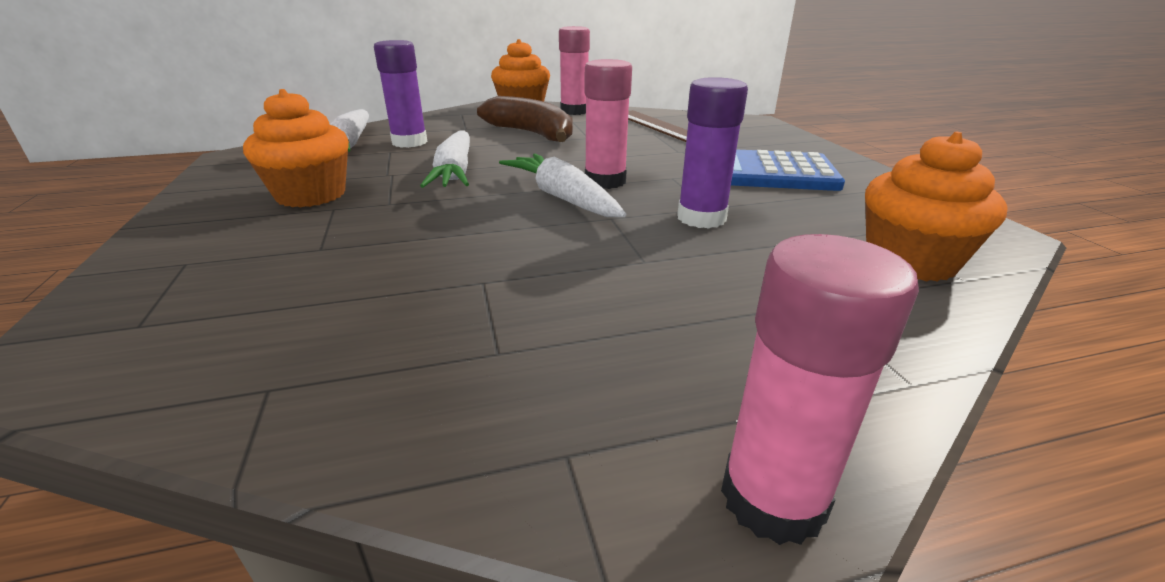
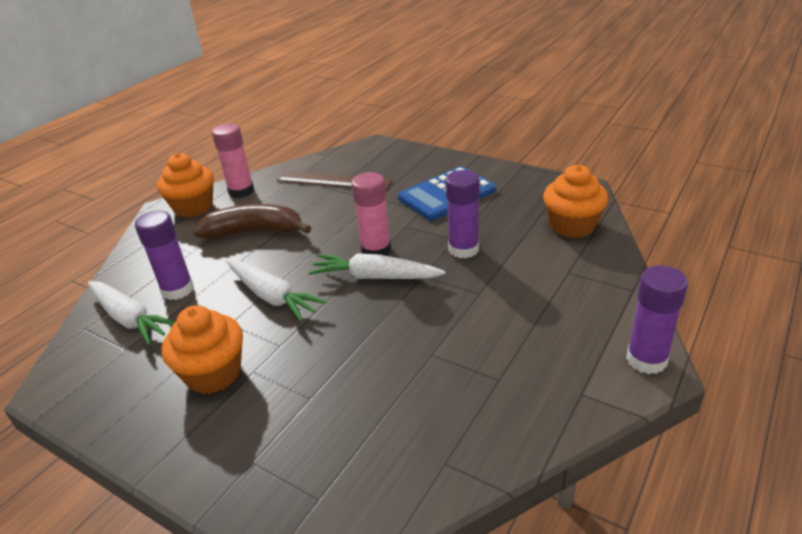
camera: 40 degrees left, 5 degrees up
(773, 498) = (646, 359): pink glue stick -> purple glue stick

